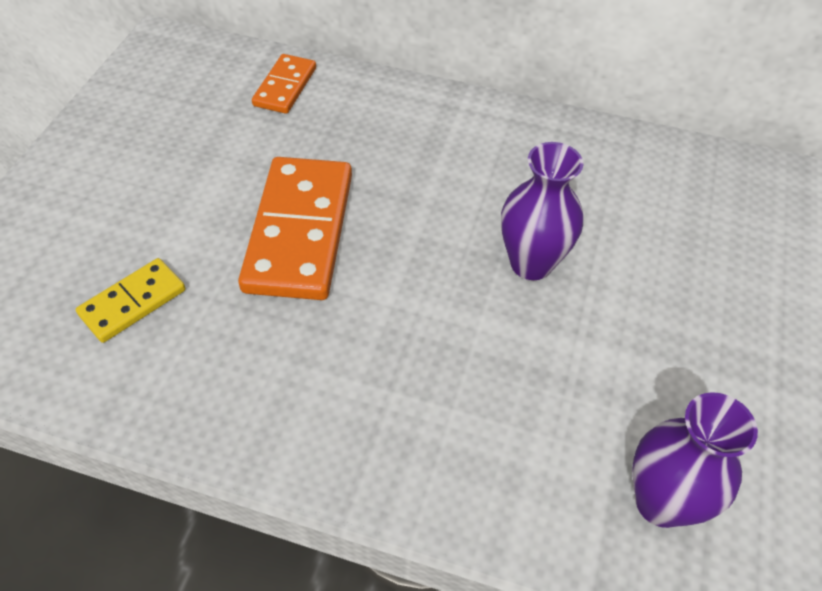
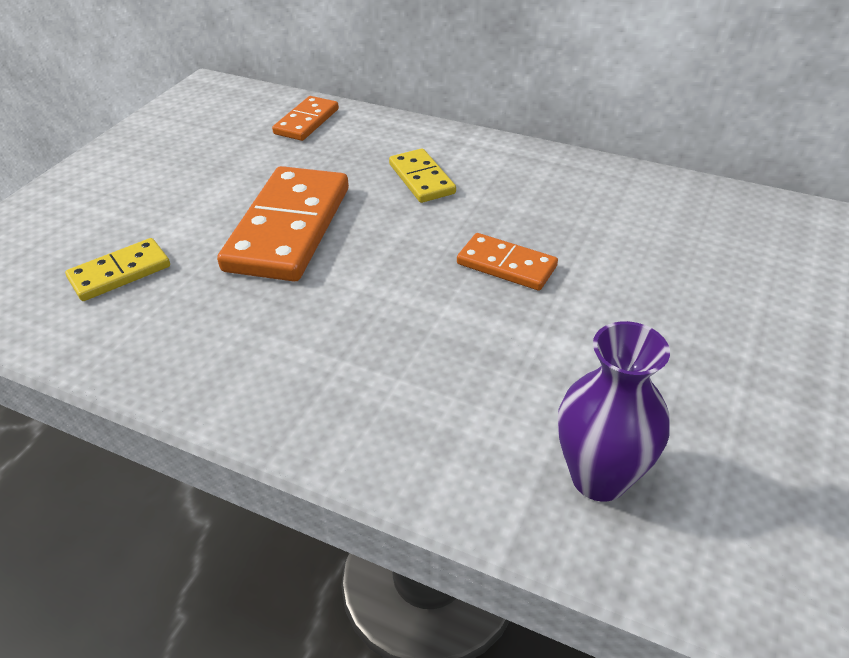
camera: 10 degrees right, 10 degrees down
(424, 158) = (422, 179): none -> yellow domino
(531, 263) = (506, 265): purple vase -> orange domino

